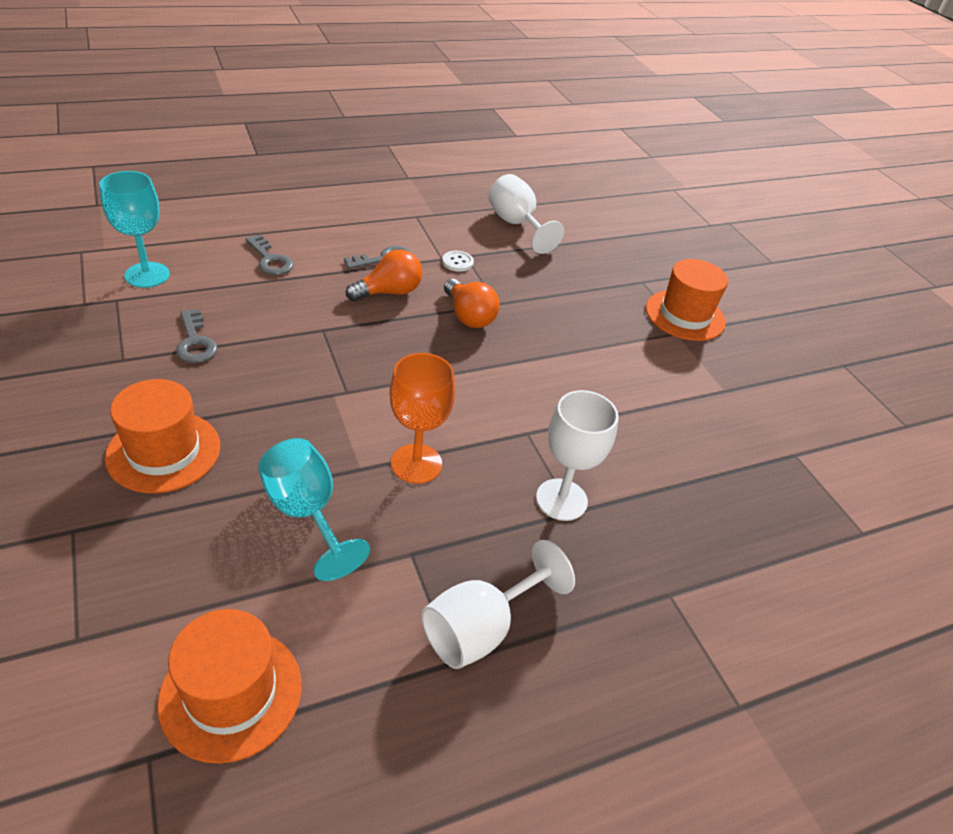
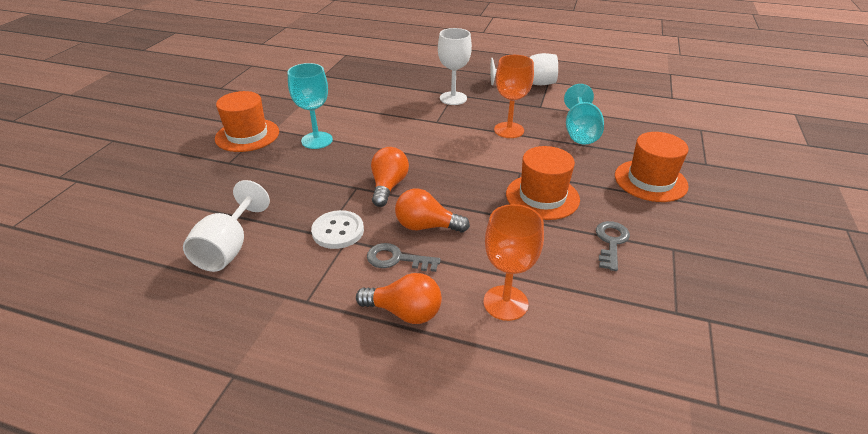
camera: 135 degrees left, 5 degrees down
(147, 275) = (641, 333): turquoise goblet -> turquoise goblet (317, 140)
(231, 693) = (637, 100): orange hat -> orange hat (542, 197)
(270, 260) = (505, 303): grey key -> orange goblet
(341, 231) = (405, 312): none -> orange light bulb
(457, 262) = (338, 231): white button -> white button, size x1.62

